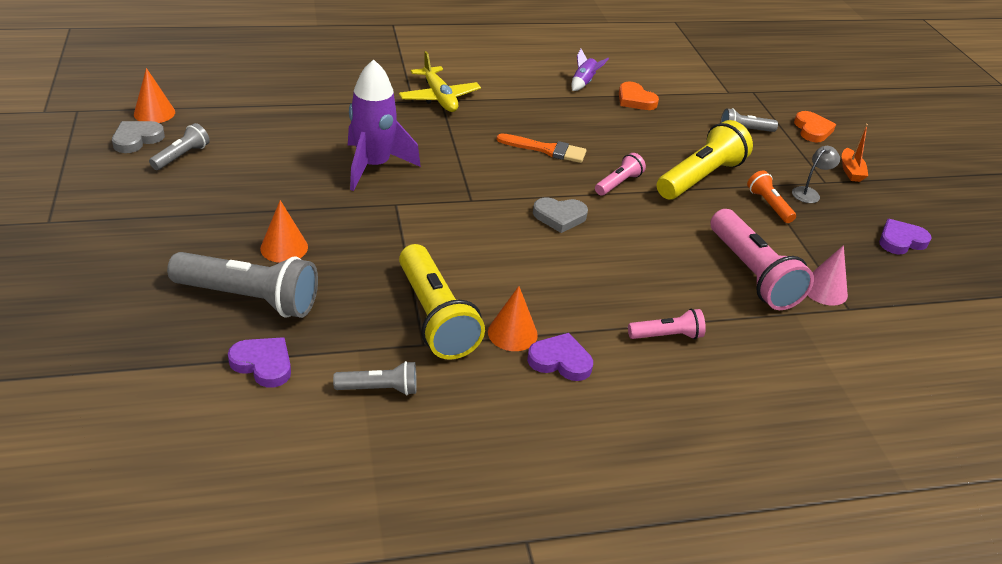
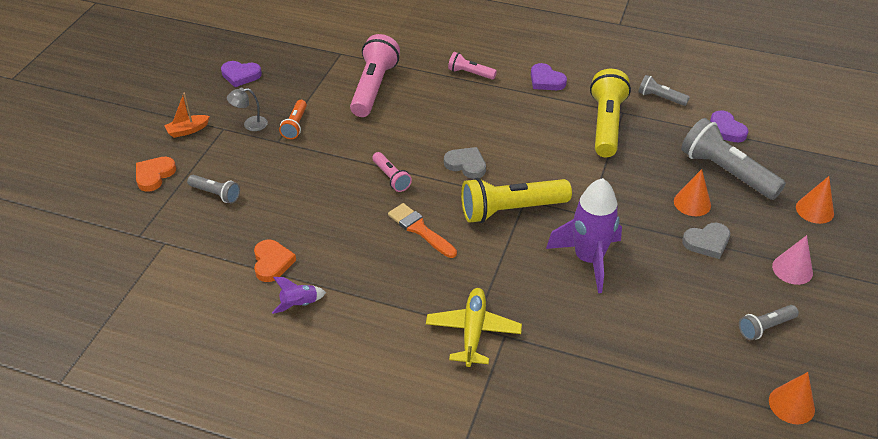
camera: 145 degrees left, 5 degrees up
(137, 139) = (809, 366): grey heart -> grey heart (707, 242)
(512, 333) = (563, 102): orange cone -> orange cone (814, 210)
(618, 183) = (391, 178): pink flashlight -> pink flashlight turned 105 degrees counterclockwise
(700, 178) = (318, 162): yellow flashlight -> yellow flashlight (511, 210)
(824, 290) = (340, 66): pink cone -> pink cone (792, 269)
(850, 171) = (187, 130): orange boat -> orange boat turned 150 degrees counterclockwise

